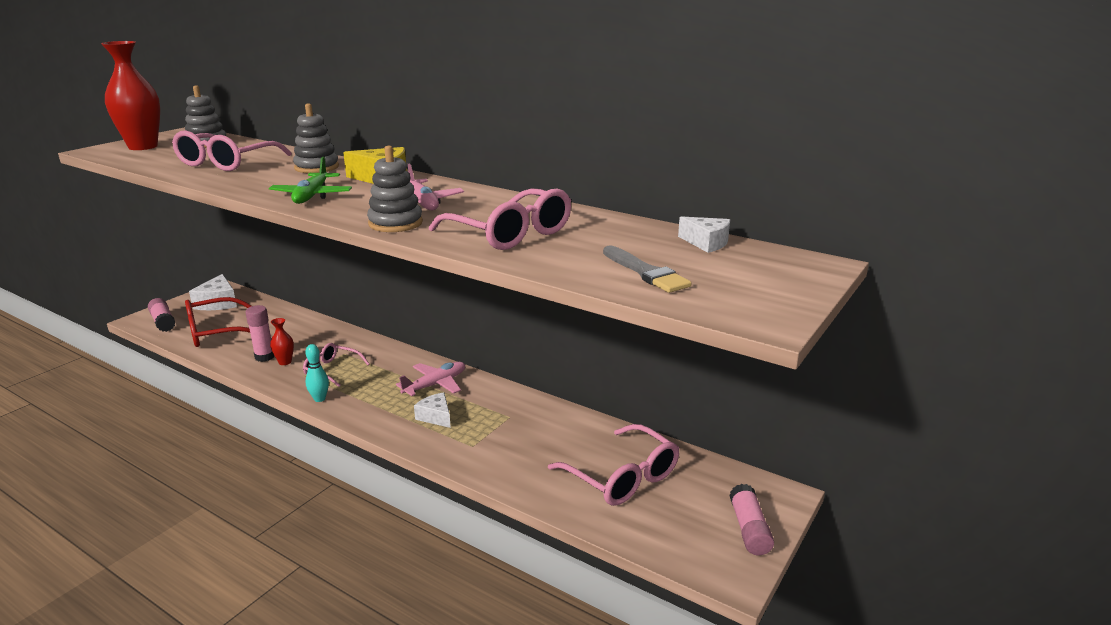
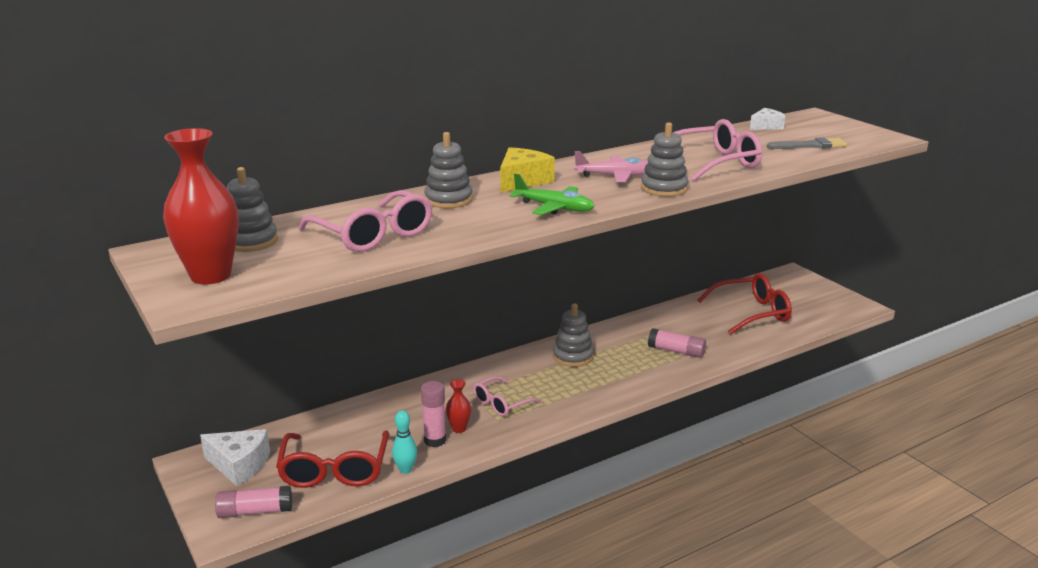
camera: 65 degrees left, 0 degrees up
(319, 399) = (555, 416): turquoise bowling pin -> turquoise bowling pin (405, 470)
(435, 384) = (573, 356): pink plane -> grey stacking toy
(436, 417) = (628, 365): white cheese -> none
(622, 477) = (751, 313): pink glasses -> red glasses
(749, 529) = (821, 291): pink glue stick -> pink glue stick (676, 351)

